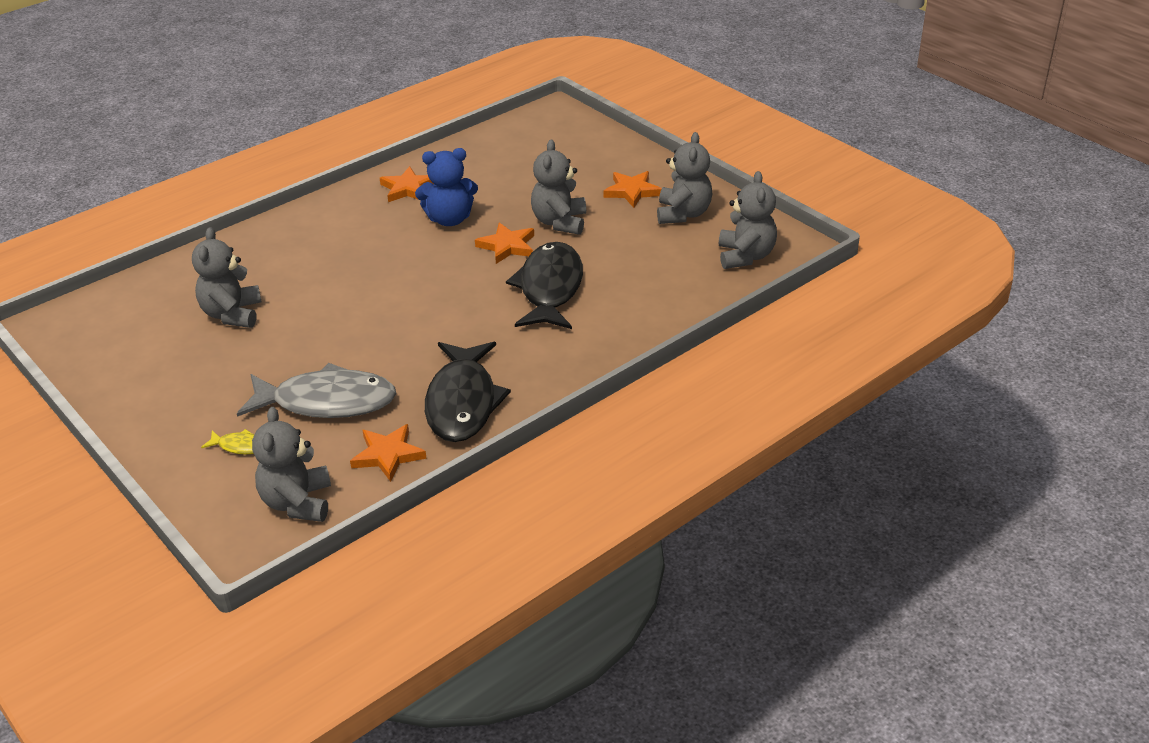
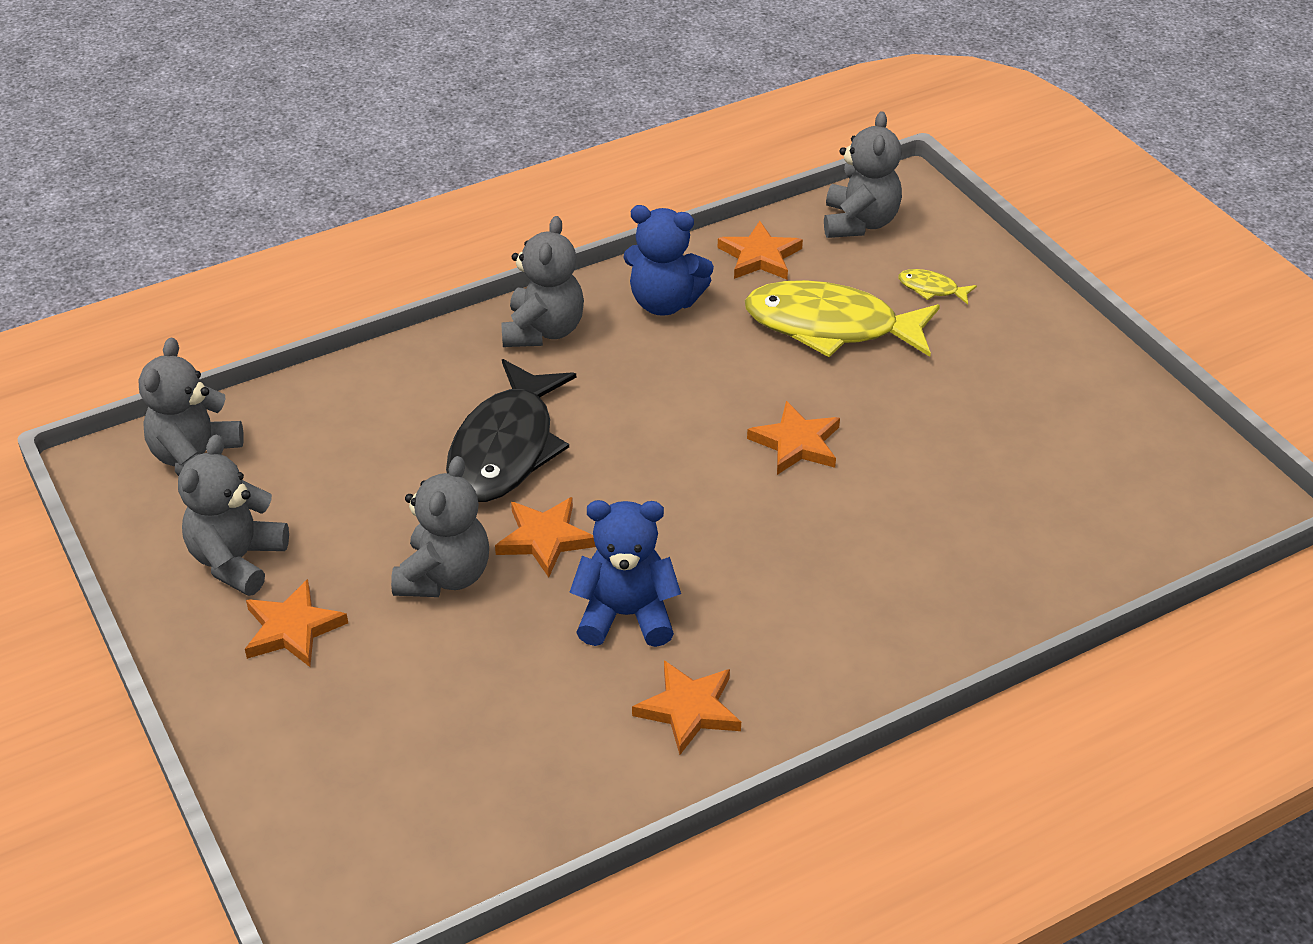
camera: 170 degrees left, 5 degrees up
(232, 314) = (975, 476): grey teddy bear -> grey teddy bear (543, 331)
(327, 402) = (830, 326): grey fish -> yellow fish
(353, 317) = (796, 443): none -> orange star
(463, 402) = (665, 302): black fish -> blue teddy bear

